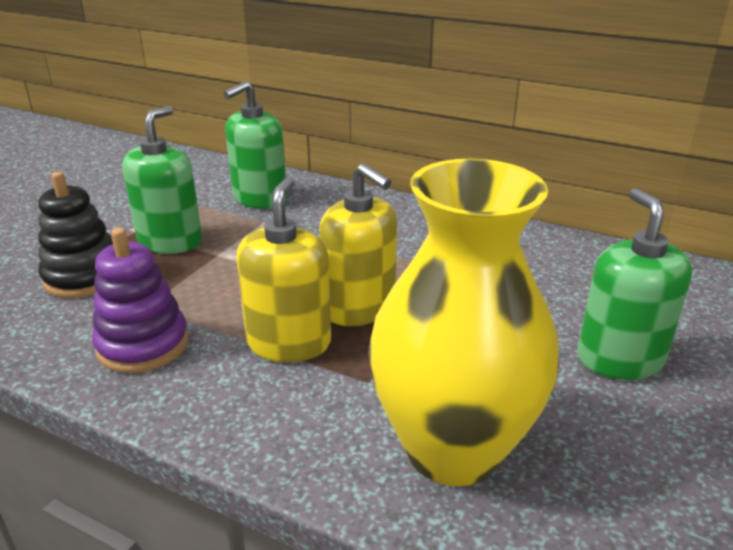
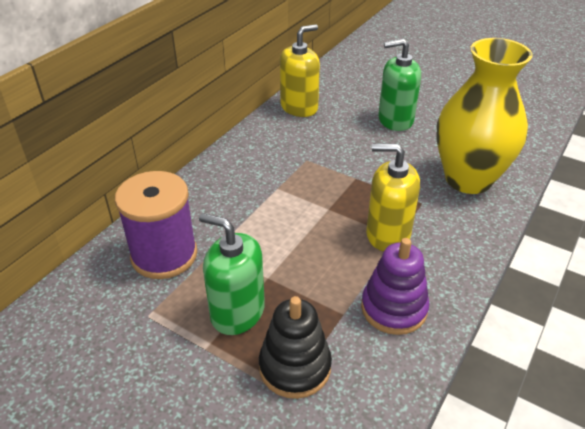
camera: 85 degrees left, 10 degrees up
(259, 198) = (164, 255): green soap dispenser -> purple spool
(359, 308) = (349, 202): yellow soap dispenser -> yellow soap dispenser (299, 107)

